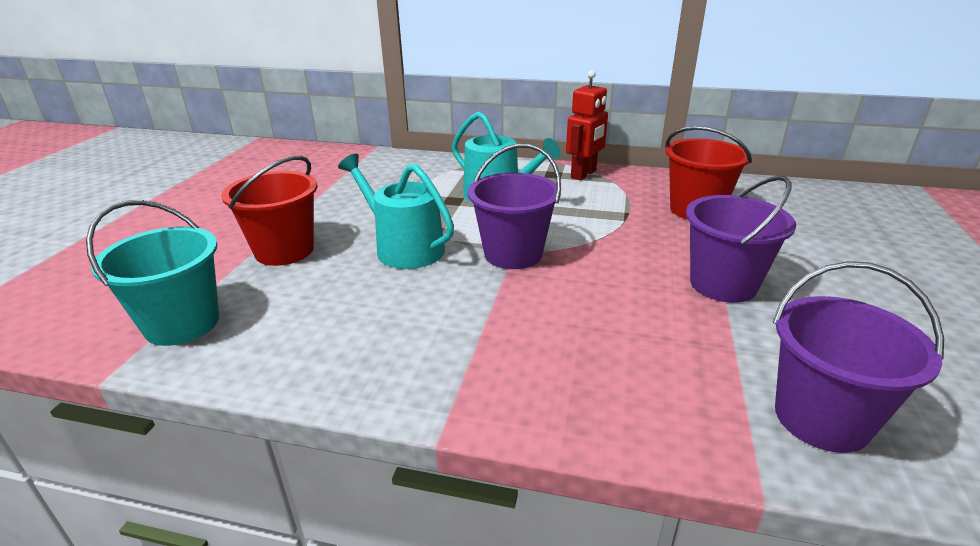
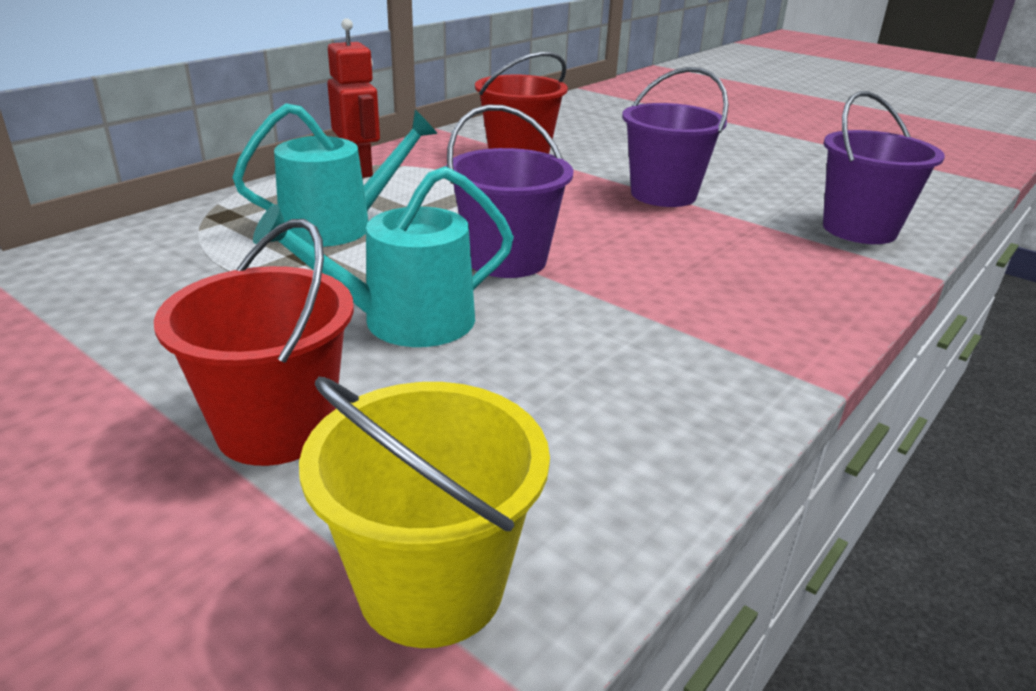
camera: 65 degrees left, 0 degrees up
(182, 324) = (431, 586): turquoise bucket -> yellow bucket

